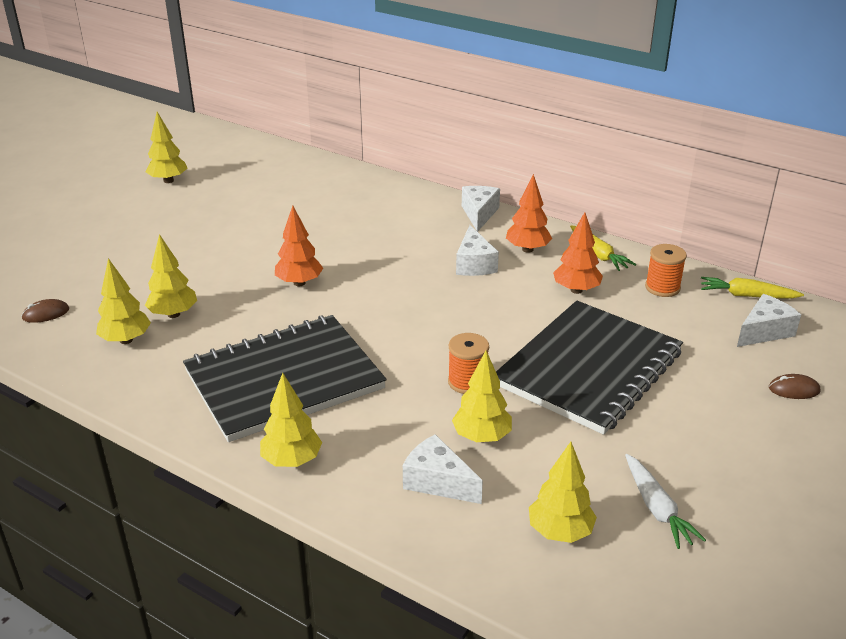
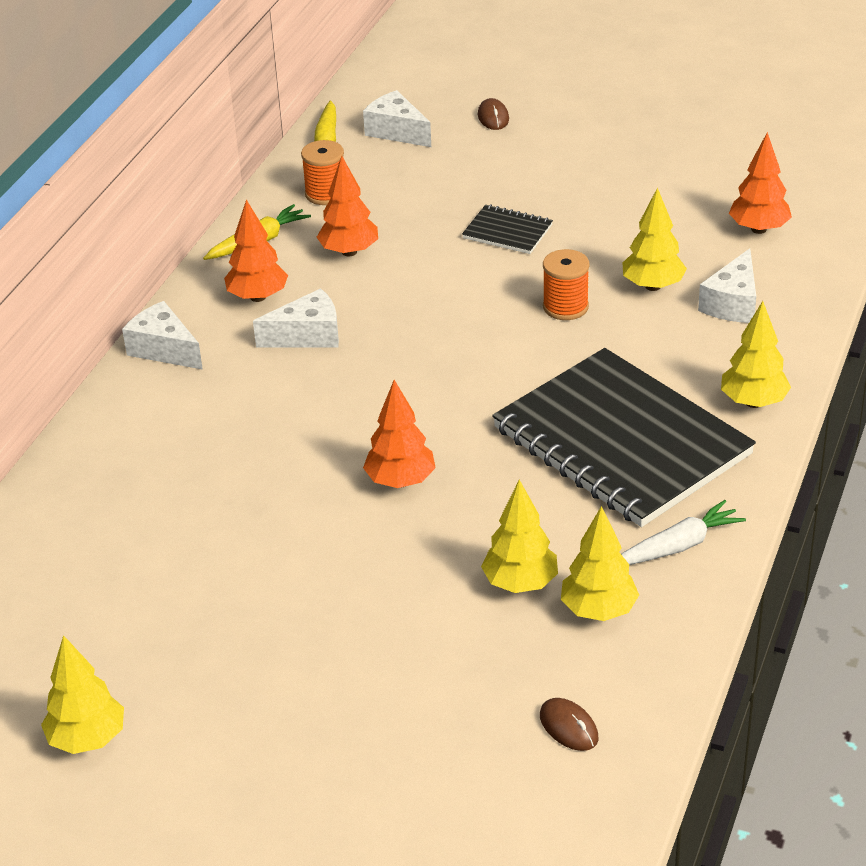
camera: 100 degrees left, 5 degrees up
(479, 214) = (164, 349): white cheese -> white cheese turned 45 degrees clockwise
(560, 532) = (758, 229): yellow tree -> orange tree
(589, 369) = (507, 232): black notebook -> black notebook, size x0.41
(657, 508) = (701, 183): white carrot -> white carrot (678, 546)

